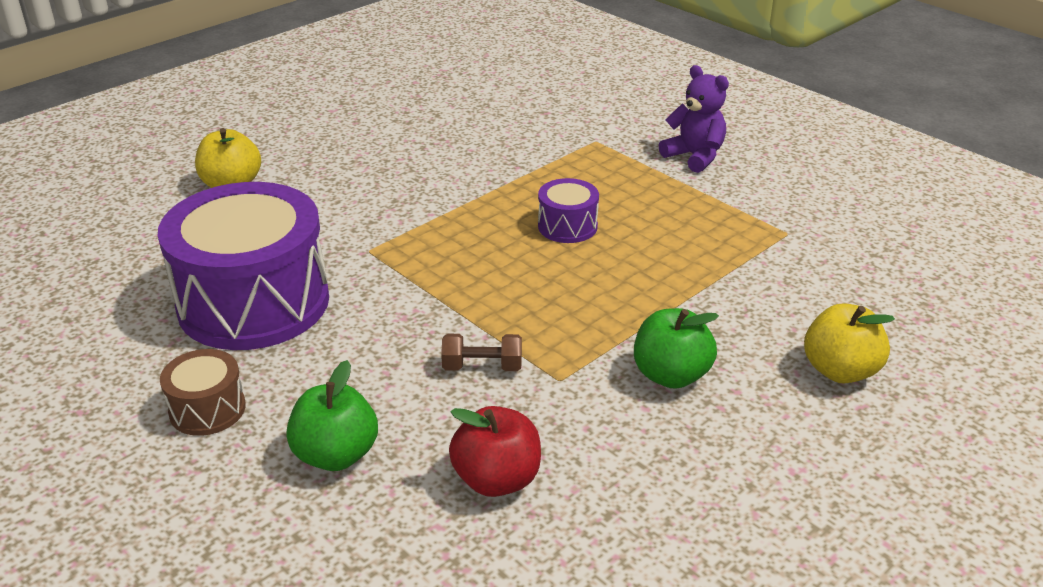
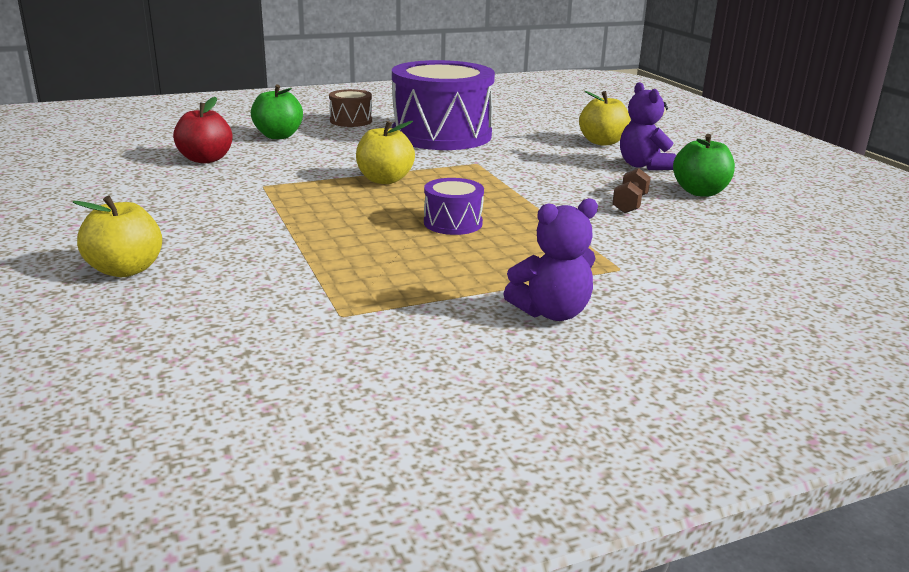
camera: 110 degrees right, 10 degrees down
(315, 153) = (643, 166): none -> purple teddy bear
(473, 297) = (384, 180): none -> yellow apple
(482, 367) = (305, 171): brown dumbbell -> brown dumbbell (630, 204)
(671, 375) = (217, 214): green apple -> green apple (700, 192)

